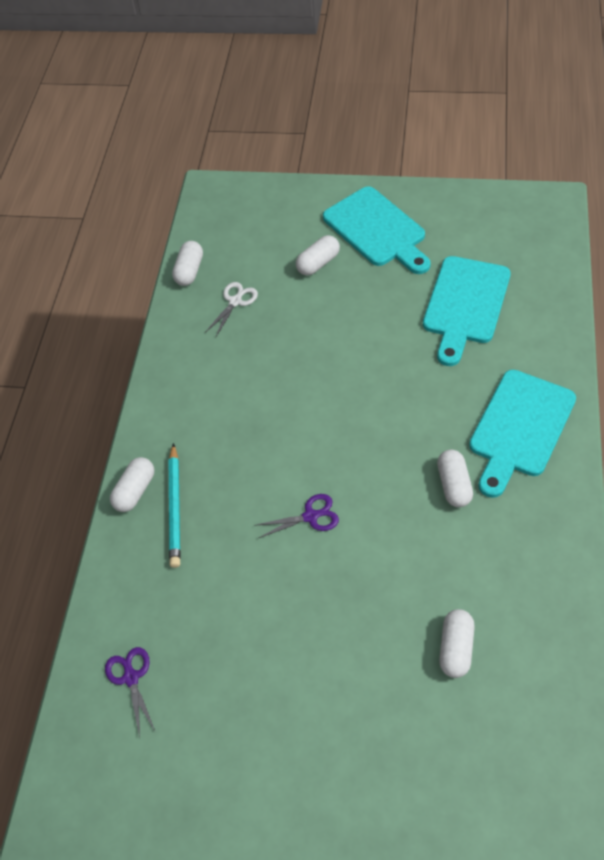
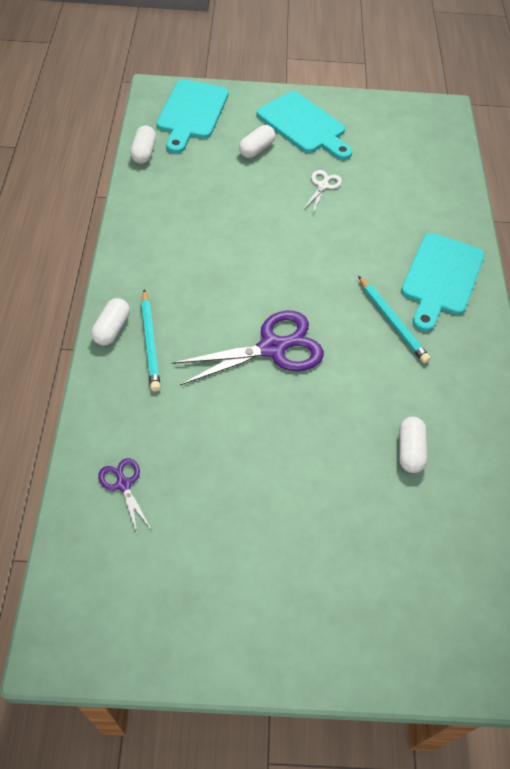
camera: 15 degrees left, 0 degrees up
(235, 301) = (187, 177): white scissors -> white scissors (323, 186)
(310, 516) = (272, 348): purple scissors -> purple scissors, size x2.03
(454, 485) = (392, 322): white capsule -> turquoise pencil
(465, 305) = (384, 184): turquoise cutting board -> turquoise cutting board (191, 113)

